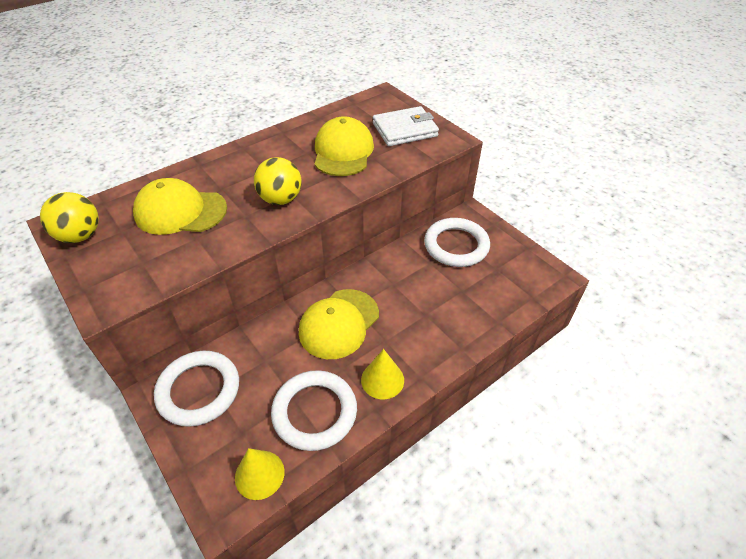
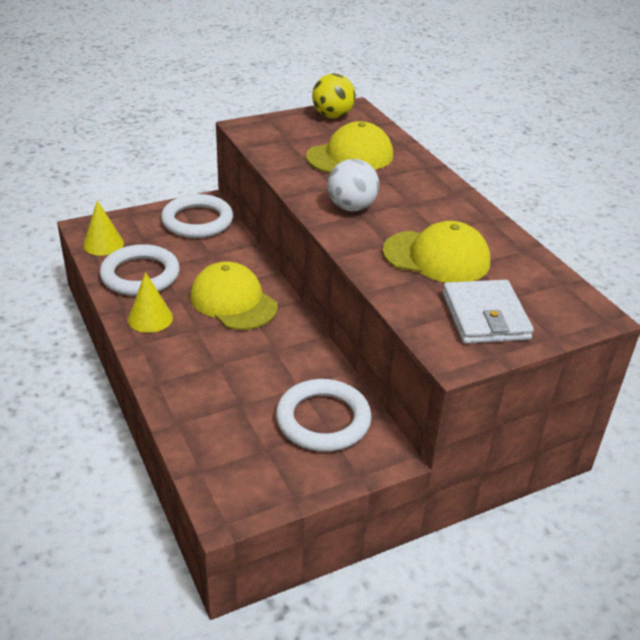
camera: 100 degrees right, 10 degrees down
(180, 211) = (350, 156): yellow cap -> yellow cap turned 45 degrees clockwise
(280, 199) = (351, 207): yellow ball -> white ball

